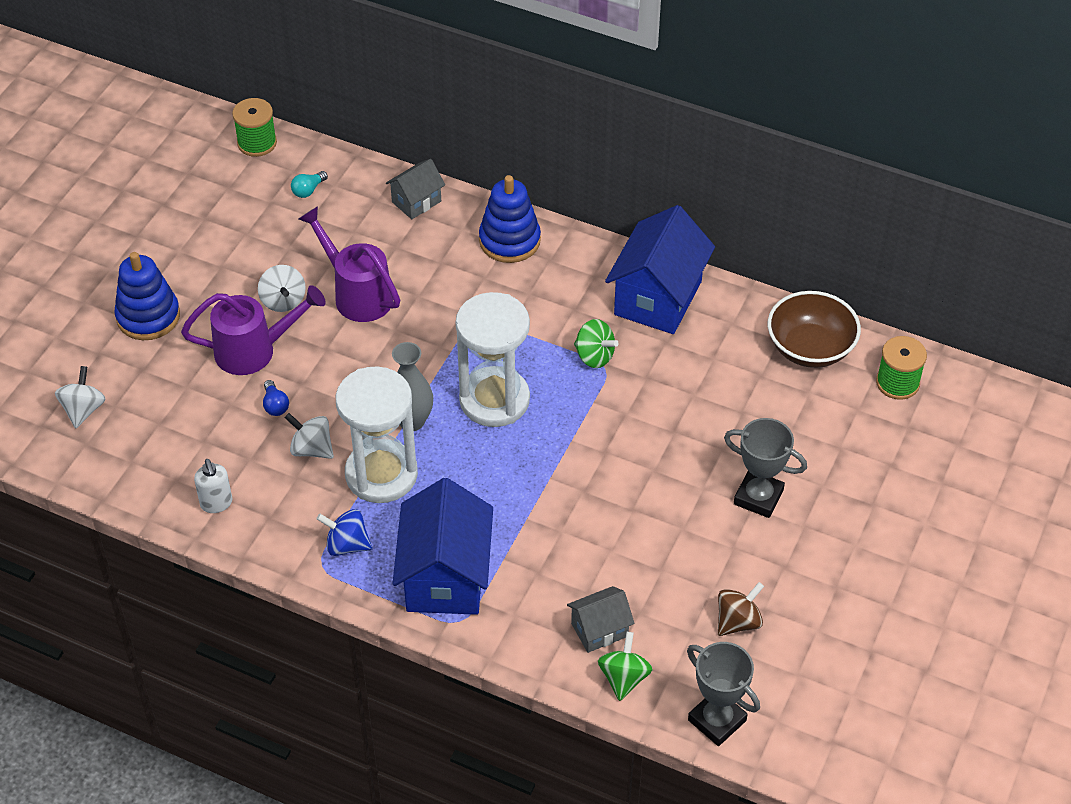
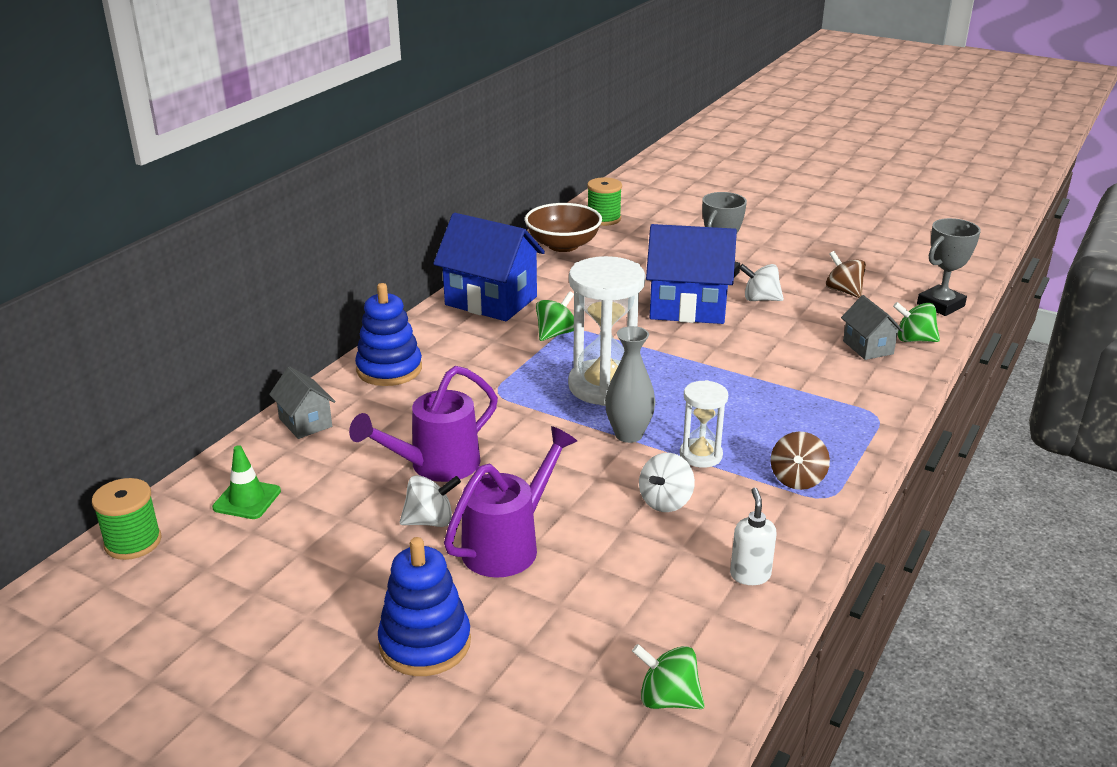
camera: 85 degrees left, 20 degrees down
(83, 410) = (590, 708): white spinning top -> white spinning top (760, 299)
(89, 451) = (668, 699): none -> green spinning top
(216, 503) = (750, 575): white soap dispenser -> white soap dispenser turned 75 degrees counterclockwise
(254, 350) = (508, 545): purple watering can -> purple watering can turned 45 degrees clockwise
(275, 405) = (598, 528): blue light bulb -> none
(308, 190) = (247, 499): turquoise light bulb -> green traffic cone
(347, 545) = (797, 479): blue spinning top -> brown spinning top
(381, 474) = (701, 455): white hourglass -> white hourglass, size x0.54
(445, 577) = (827, 421): blue house -> blue house (687, 307)

